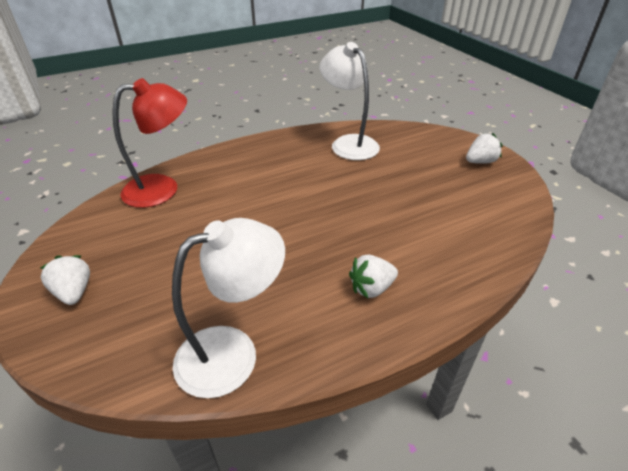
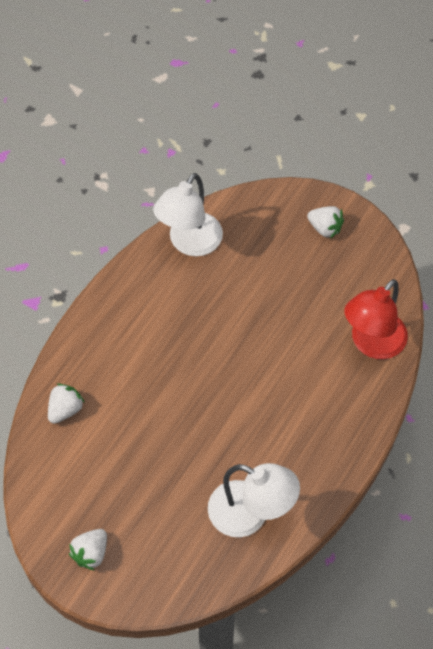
camera: 150 degrees right, 20 degrees up
(371, 288) = (130, 329): white strawberry -> white strawberry (65, 409)

